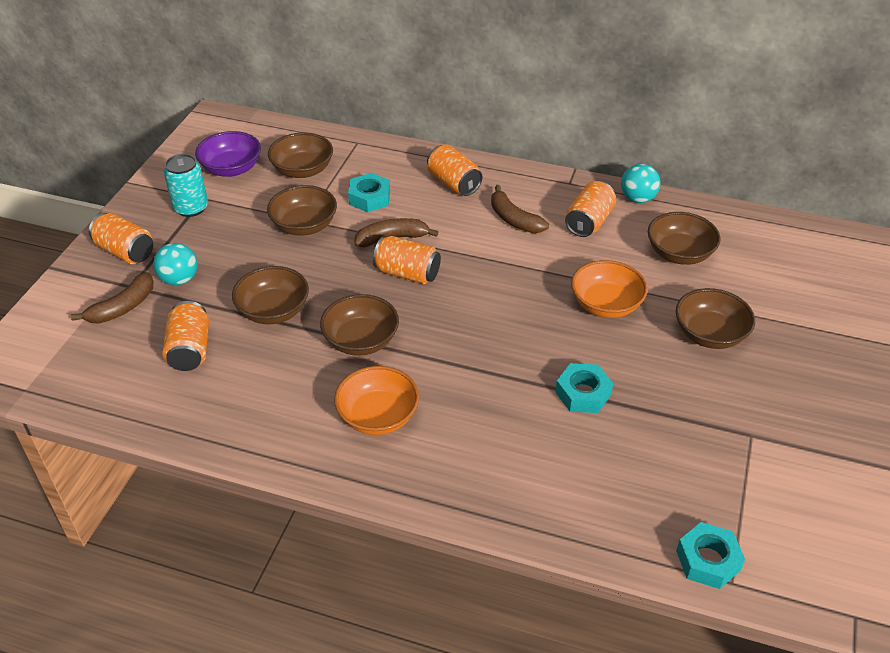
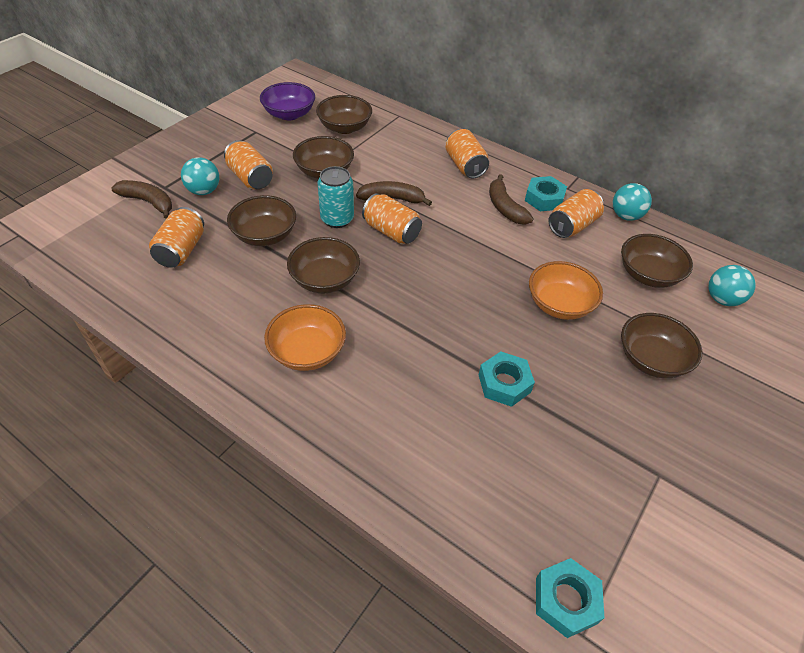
camera: 15 degrees right, 5 degrees up
(122, 307) = (148, 202): brown banana -> brown banana turned 120 degrees counterclockwise
(125, 252) = (175, 159): orange can -> orange can (250, 178)
(191, 208) = (242, 137): turquoise can -> turquoise can (337, 219)
(369, 198) = (388, 161): turquoise nut -> turquoise nut (544, 199)
(755, 260) = (722, 299): none -> turquoise ball

